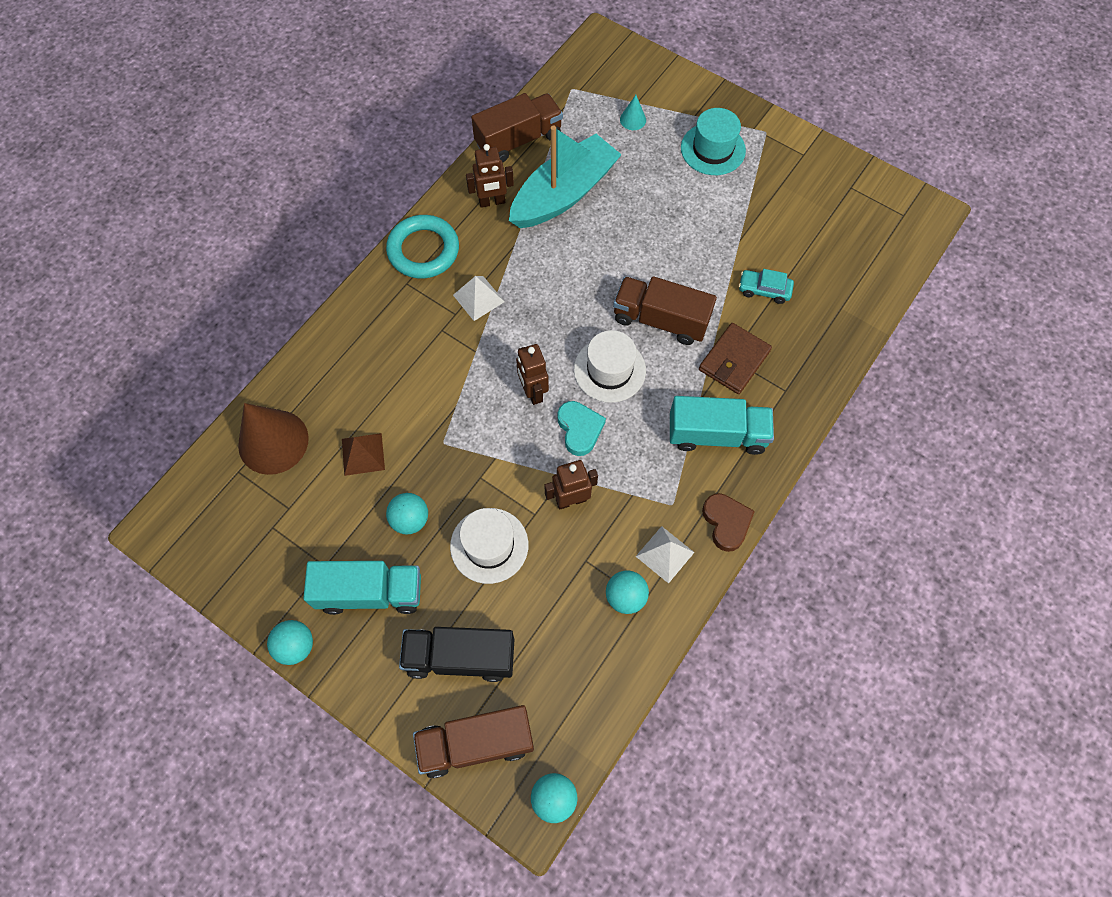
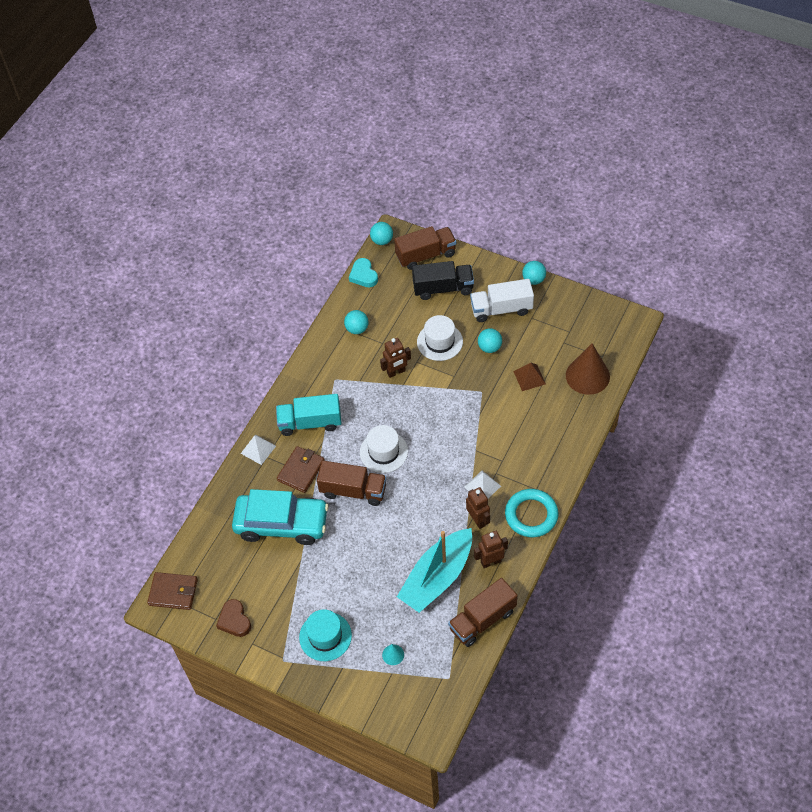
camera: 175 degrees right, 10 degrees down
(370, 592) = (501, 309): turquoise truck -> white truck
(533, 392) = (432, 430): brown robot -> brown robot (478, 520)
(579, 429) = (397, 412): turquoise heart -> turquoise heart (363, 275)
(664, 554) = (337, 353): white pyramid -> white pyramid (258, 449)
(726, 522) = (301, 374): brown heart -> brown heart (234, 620)
(764, 290) = (282, 524): turquoise car -> turquoise car, size x2.45
(909, 225) = (173, 592): none -> brown wallet

